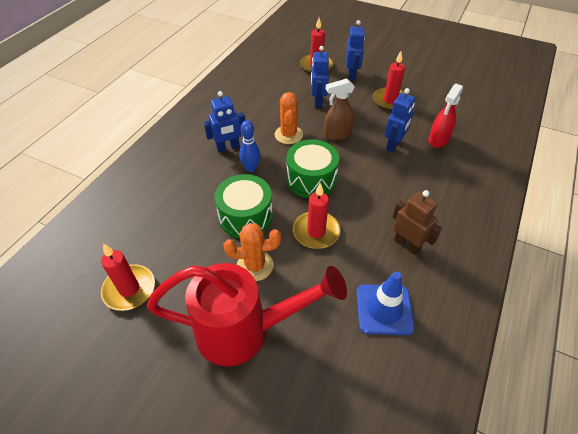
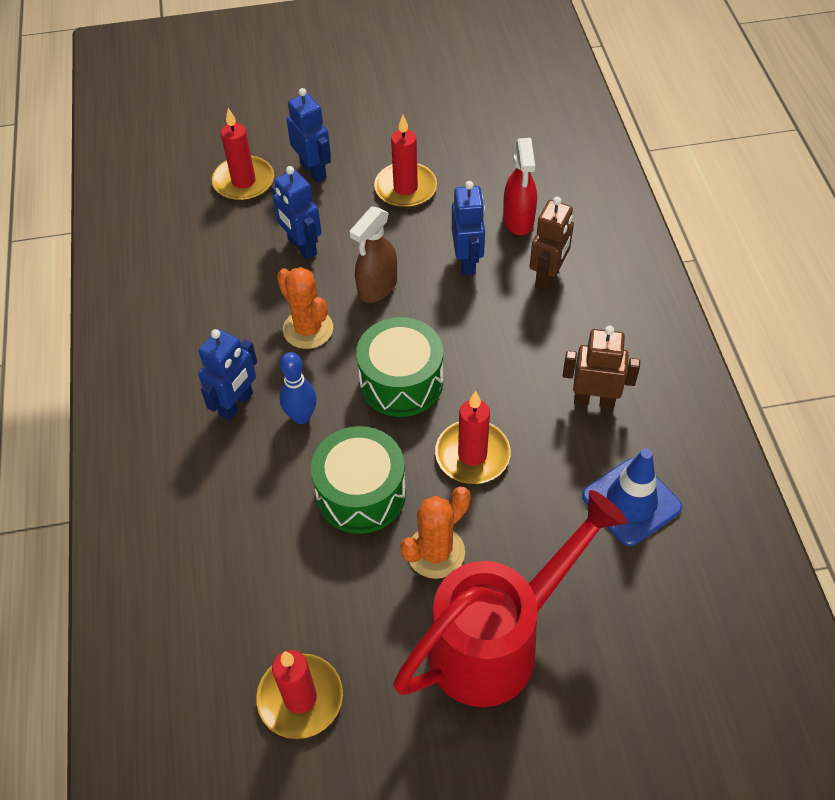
camera: 35 degrees left, 5 degrees up
(432, 173) = (547, 277): none -> brown robot

